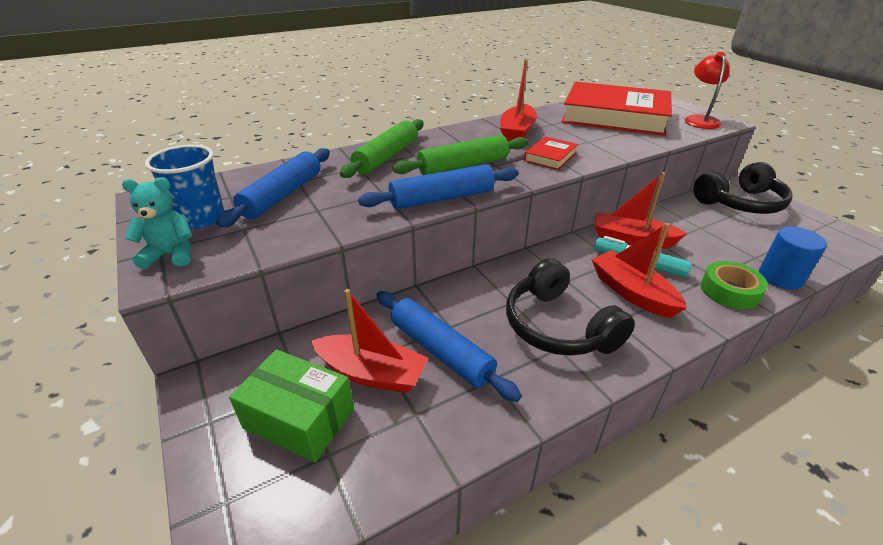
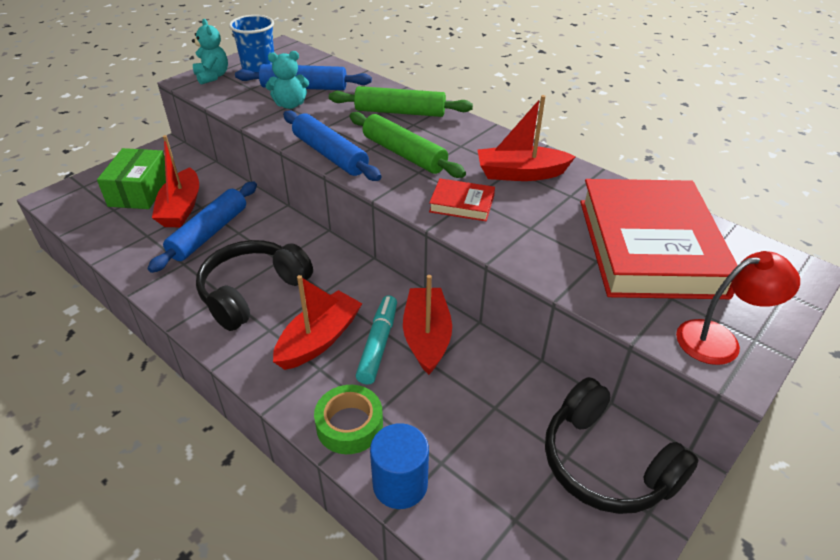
camera: 70 degrees right, 5 degrees up
(315, 208) = (290, 105): none -> turquoise teddy bear

